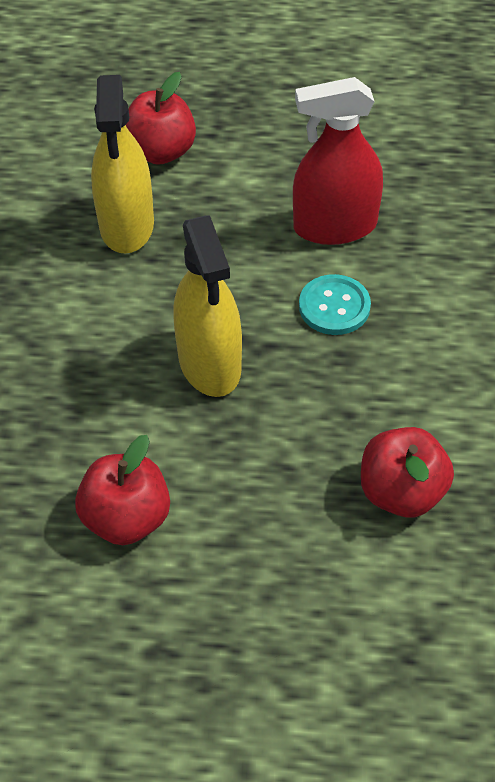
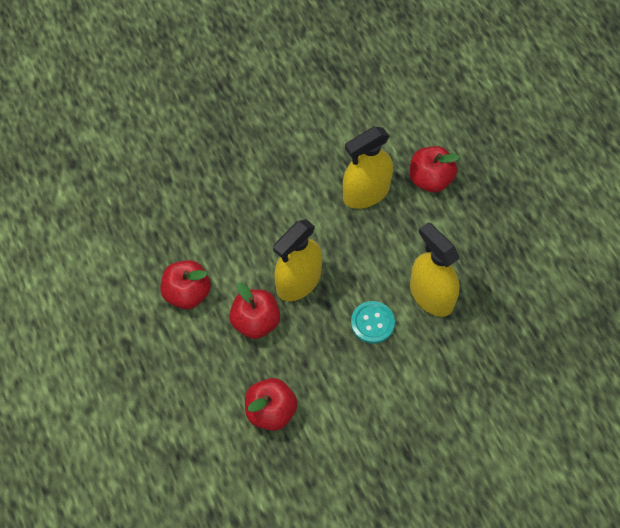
camera: 60 degrees right, 10 degrees up
(239, 446) = (255, 321): none -> red apple
(335, 226) = (431, 295): red spray bottle -> yellow spray bottle

